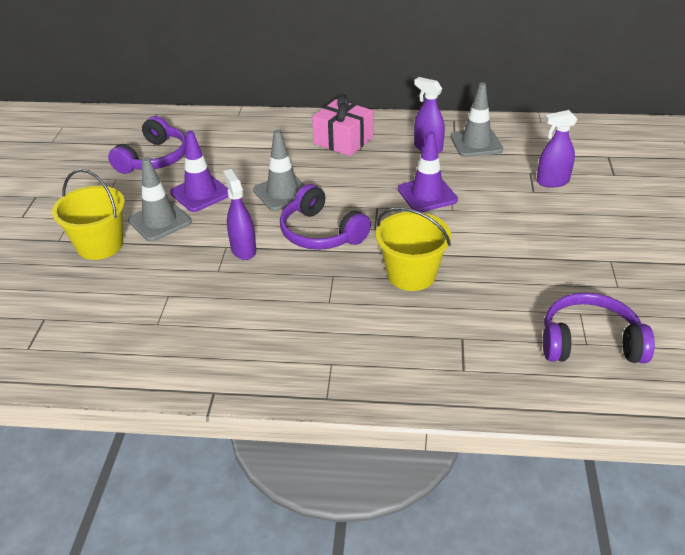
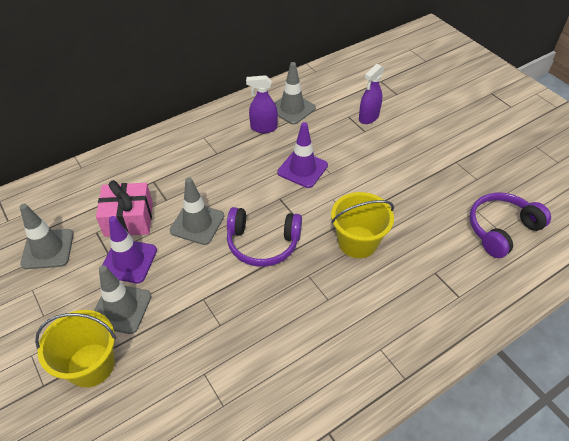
camera: 40 degrees left, 10 degrees up
(154, 158) = (48, 249): purple headphones -> grey traffic cone
(243, 250) = (220, 293): purple spray bottle -> none
(343, 140) = (195, 151): pink gift -> pink gift (129, 219)

